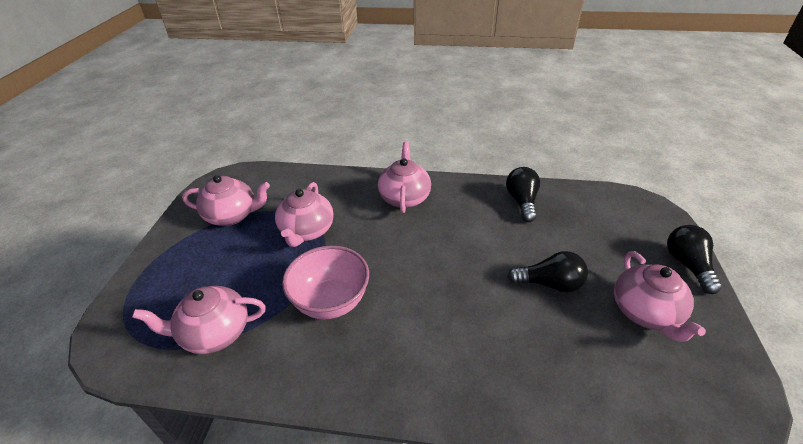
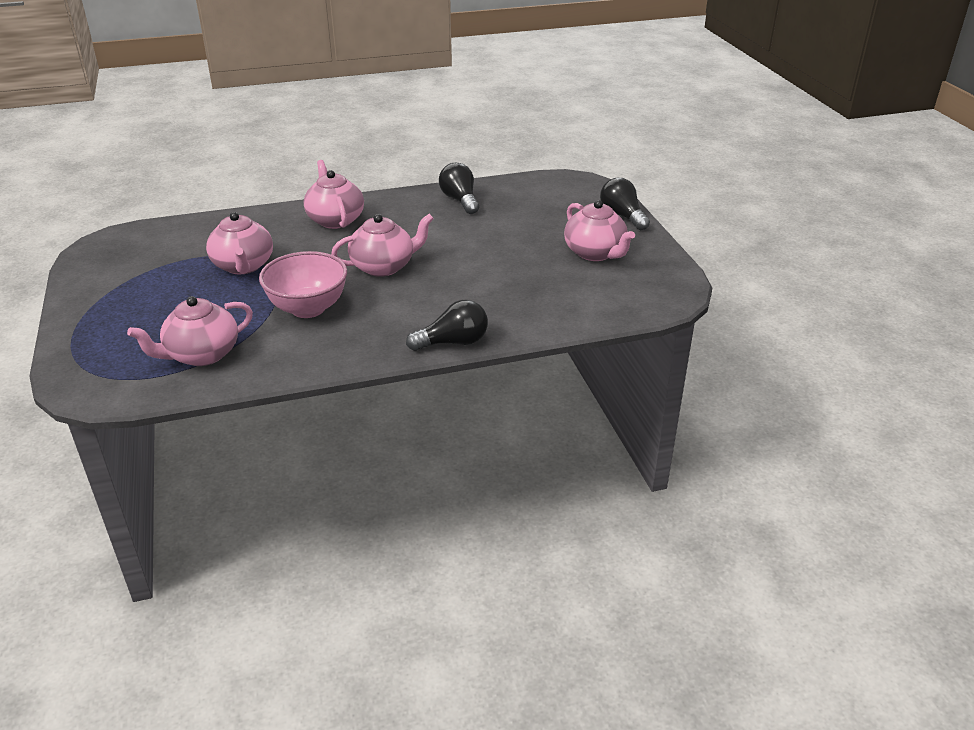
camera: 25 degrees left, 5 degrees down
(232, 215) = (142, 271): pink teapot -> pink teapot (383, 266)
(550, 284) = (510, 252): black light bulb -> black light bulb (453, 342)

